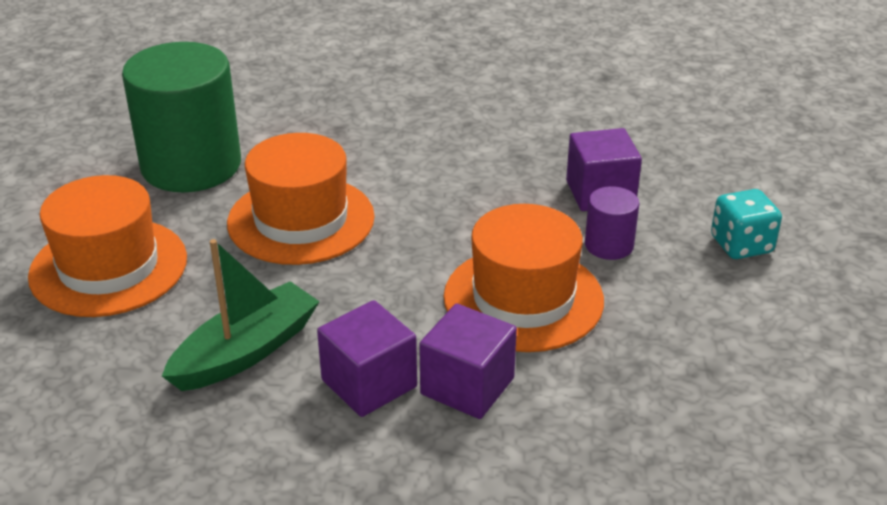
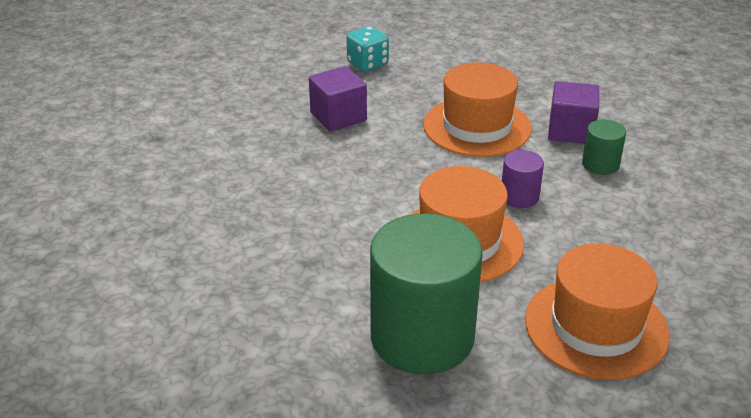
camera: 110 degrees left, 0 degrees up
(246, 351) = (619, 220): green boat -> none
(369, 383) = (600, 164): purple cube -> green cylinder
(609, 245) = (398, 105): purple cylinder -> purple cylinder (519, 196)

